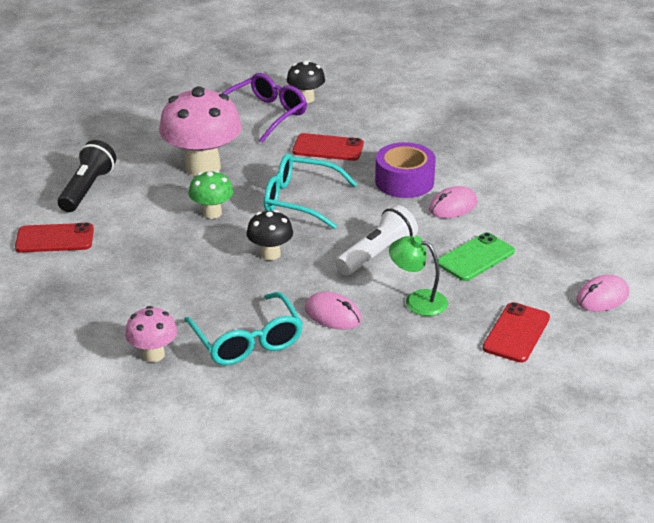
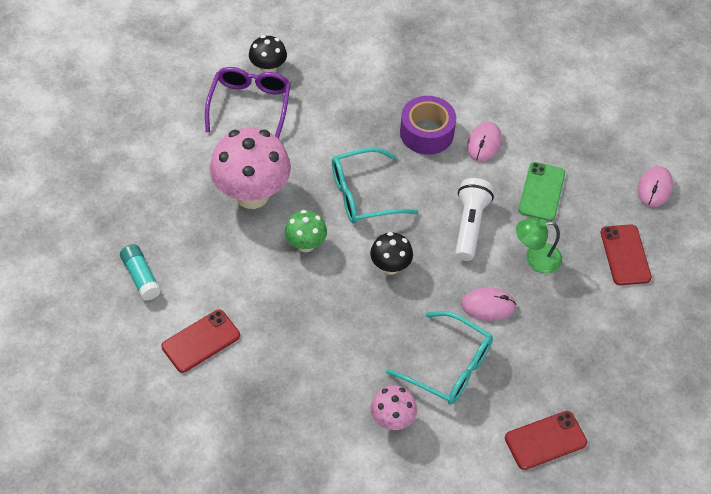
camera: 35 degrees left, 20 degrees up
(55, 183) = (141, 277): none -> turquoise glue stick
(87, 189) = (175, 269): black flashlight -> none
(328, 148) = (336, 122): red phone -> red phone (545, 440)

